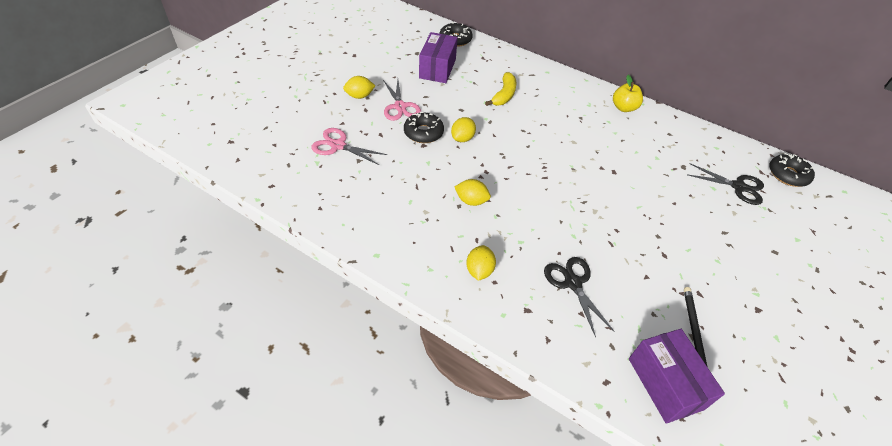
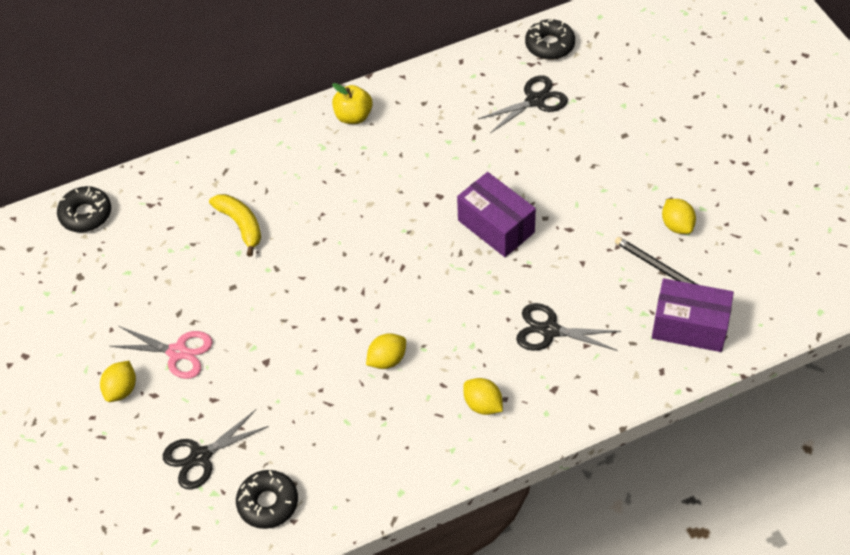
camera: 50 degrees left, 5 degrees up
(338, 145) = (200, 456): pink scissors -> black scissors
(423, 133) = (245, 350): black donut -> black donut (268, 503)
(437, 69) = (133, 270): purple box -> purple box (496, 226)
(462, 138) = (284, 314): yellow lemon -> yellow lemon (677, 225)

